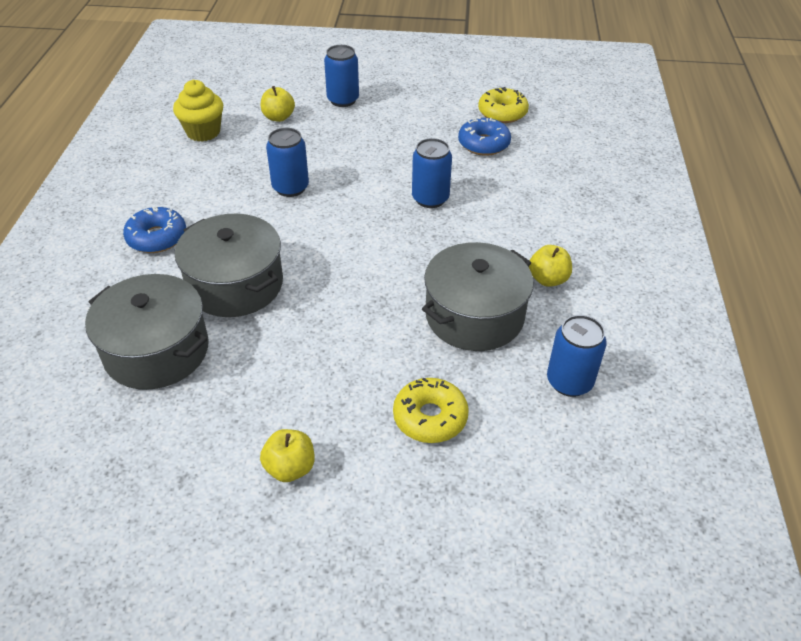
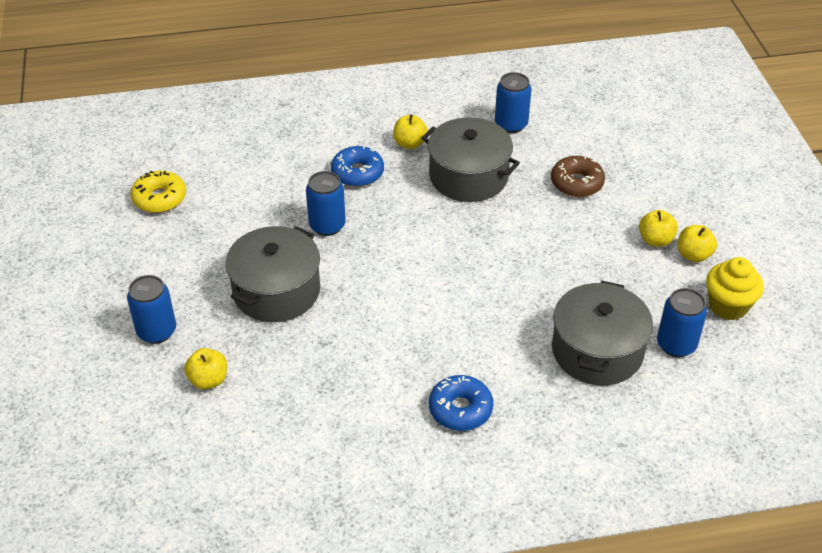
camera: 105 degrees left, 0 degrees up
(203, 132) = (258, 443): yellow cupcake -> yellow cupcake (728, 306)
(235, 284) = (498, 326): grey pot -> grey pot (276, 291)
(243, 502) = (693, 255): none -> yellow apple
(290, 188) = (343, 329): blue can -> blue can (676, 345)
(430, 417) = (576, 183): yellow donut -> brown donut
(483, 144) = (223, 204): blue donut -> blue donut (357, 173)

